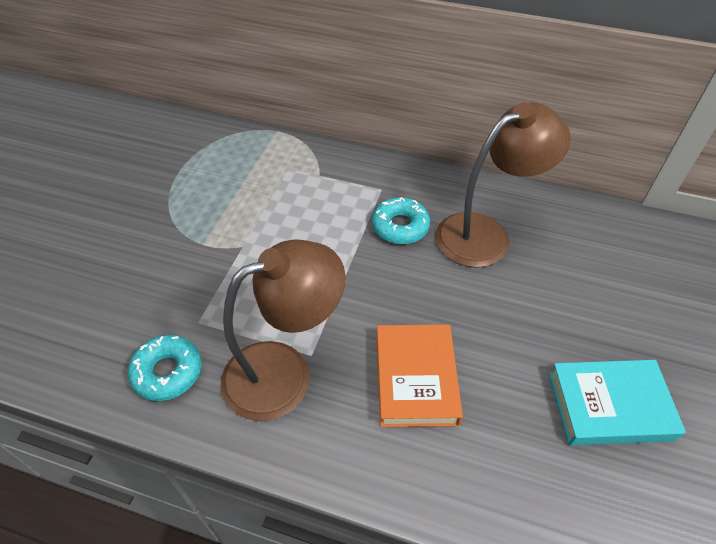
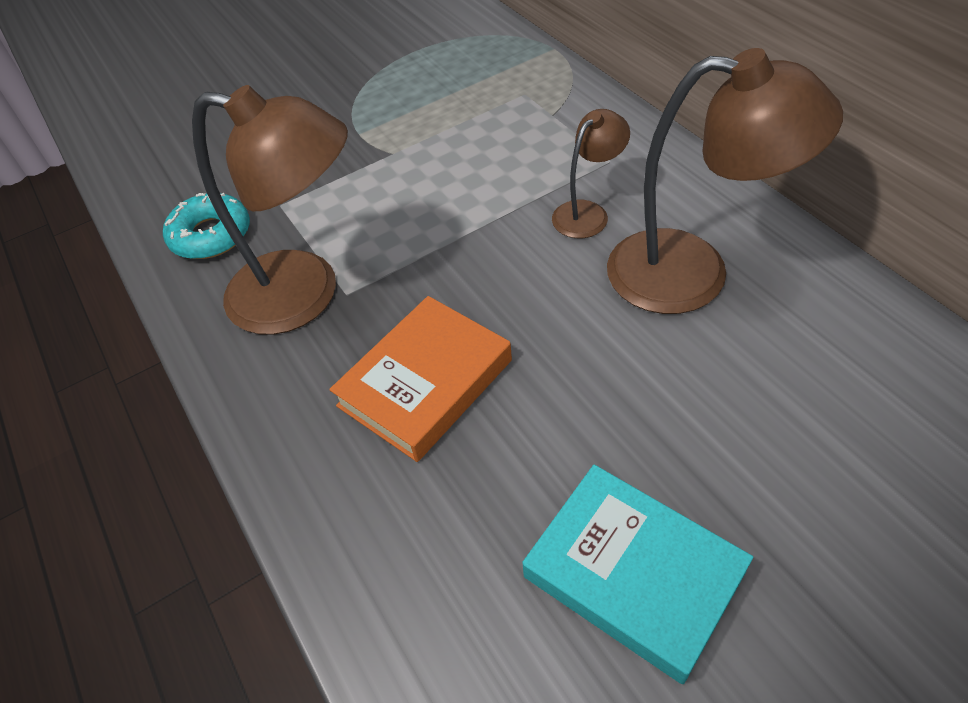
camera: 45 degrees right, 0 degrees up
(400, 226) = (587, 213): turquoise donut -> brown lamp

